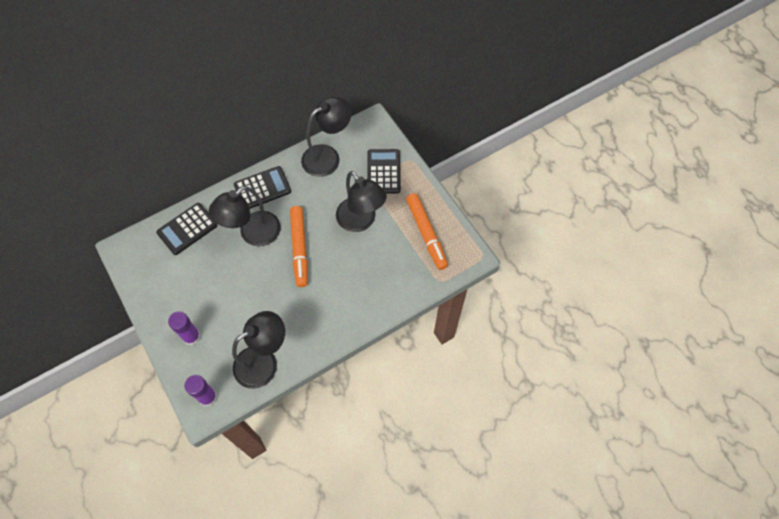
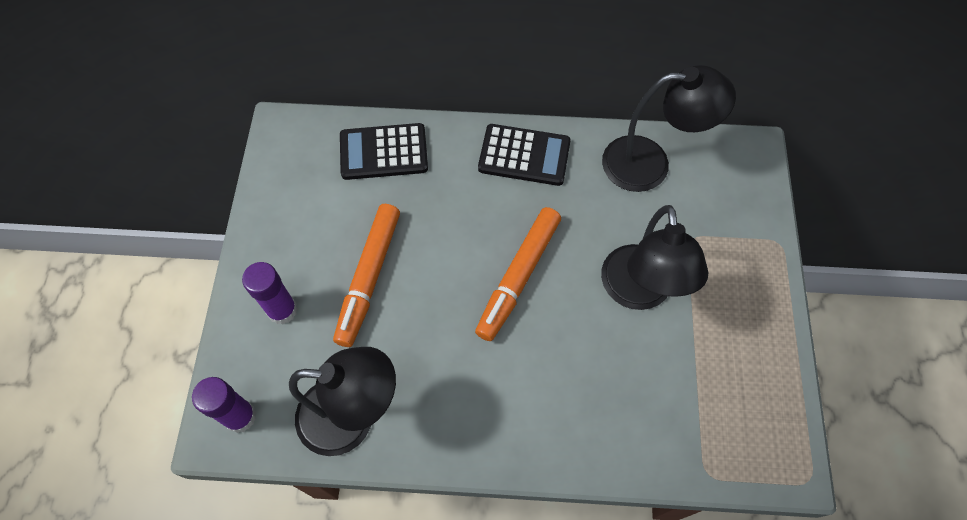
camera: 35 degrees right, 0 degrees up
(253, 234) = (466, 214): black lamp -> none
(383, 172) = (723, 236): black calculator -> none
(426, 234) = (733, 379): orange marker -> orange marker (369, 278)

